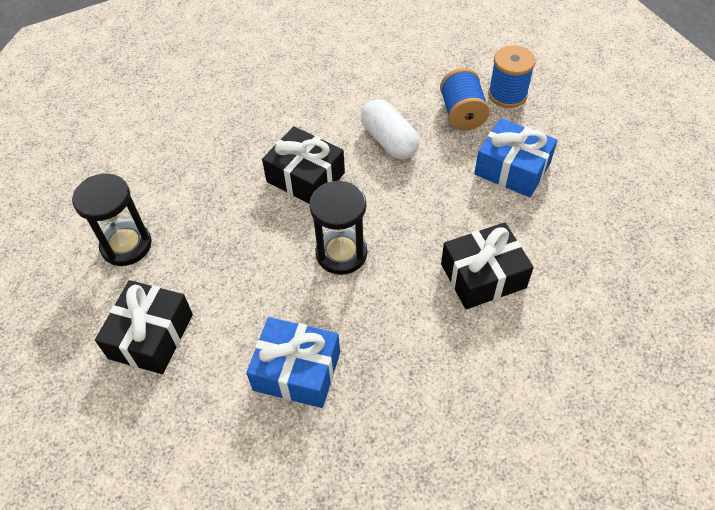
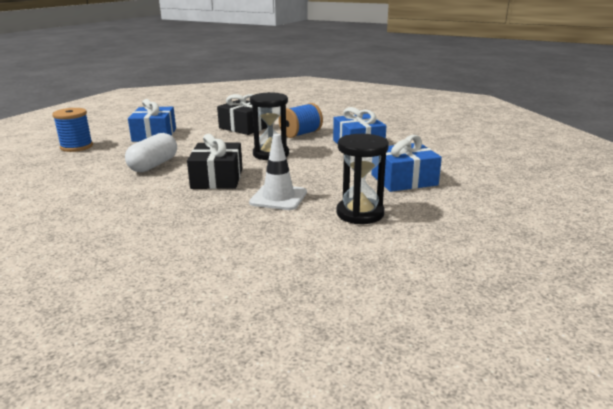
camera: 125 degrees left, 30 degrees down
(151, 336) = (404, 180): black gift -> blue gift
(215, 204) = (278, 197): none -> white traffic cone
(462, 114) = (107, 153): blue spool -> blue spool (301, 134)

